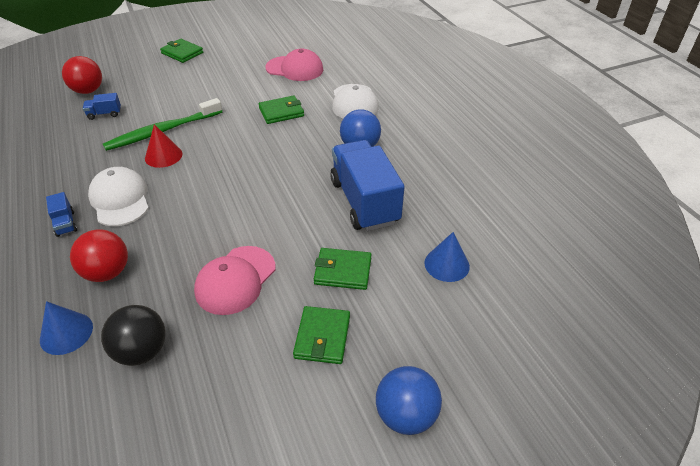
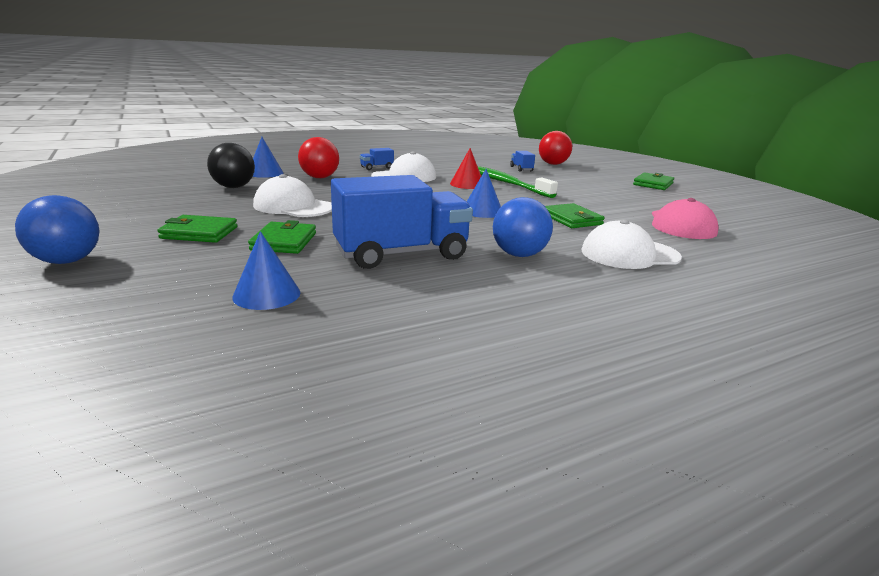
camera: 85 degrees right, 20 degrees down
(235, 280) = (293, 206): pink cap -> white cap
(258, 154) = (482, 211): none -> blue cone

